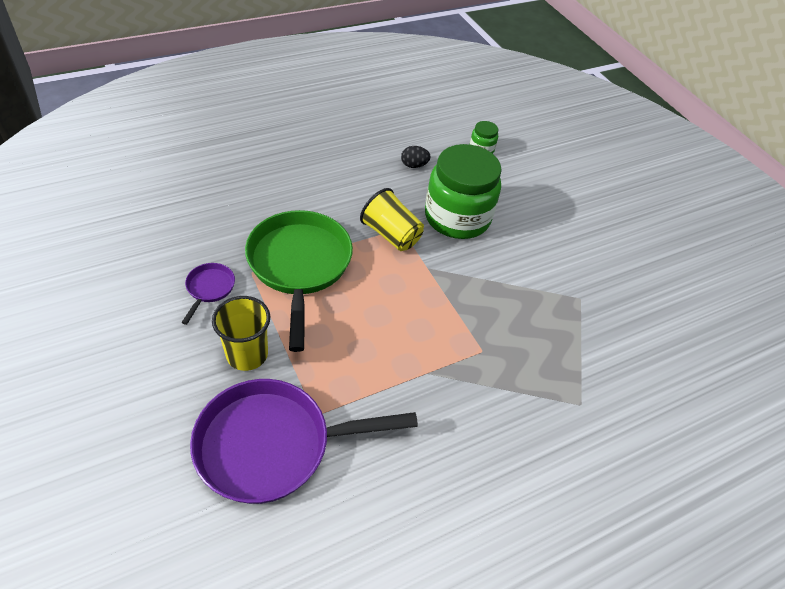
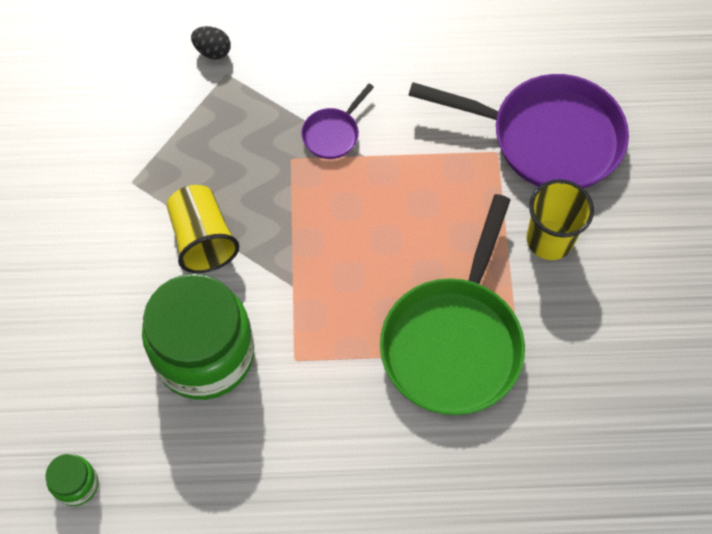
camera: 150 degrees left, 15 degrees up
(209, 289) = (575, 343): purple pan -> purple pan (333, 134)
(391, 235) = (313, 353): yellow cup -> yellow cup (203, 239)
(414, 165) = (209, 481): black egg -> black egg (212, 51)

